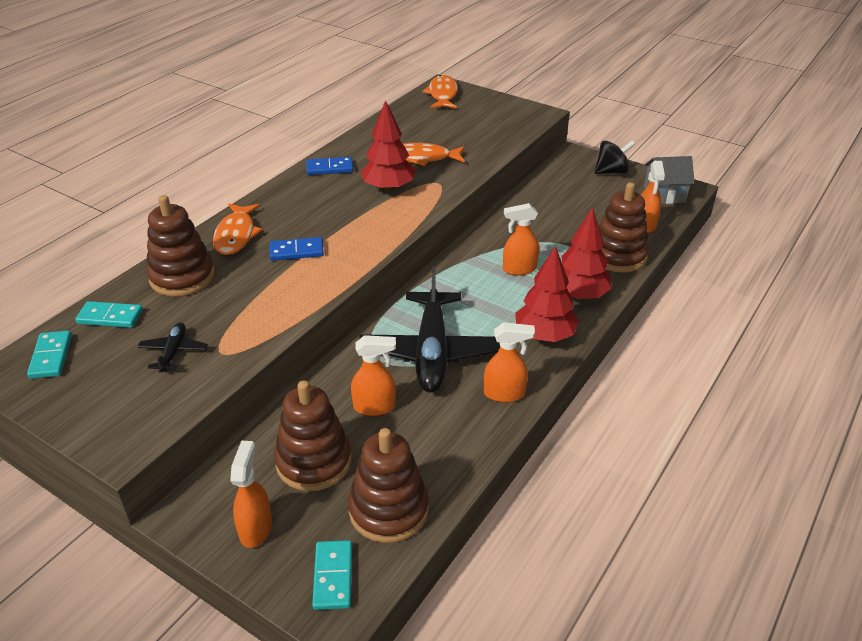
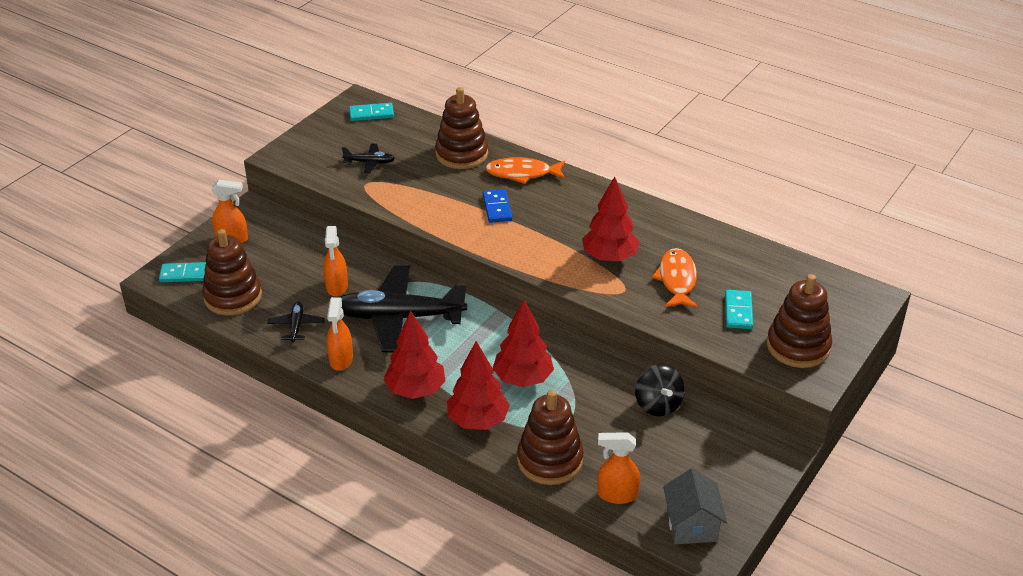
camera: 90 degrees right, 0 degrees up
(110, 317) = (413, 130): turquoise domino -> turquoise domino (738, 311)
(314, 461) = (285, 260): brown stacking toy -> brown stacking toy (798, 346)
(329, 168) = (646, 217): blue domino -> none
(442, 94) = (845, 296): orange fish -> none
(447, 438) = (296, 326): none -> black plane
(519, 269) = (523, 379): orange spray bottle -> red tree
(611, 172) = (743, 479): black spinning top -> black spinning top (658, 405)

